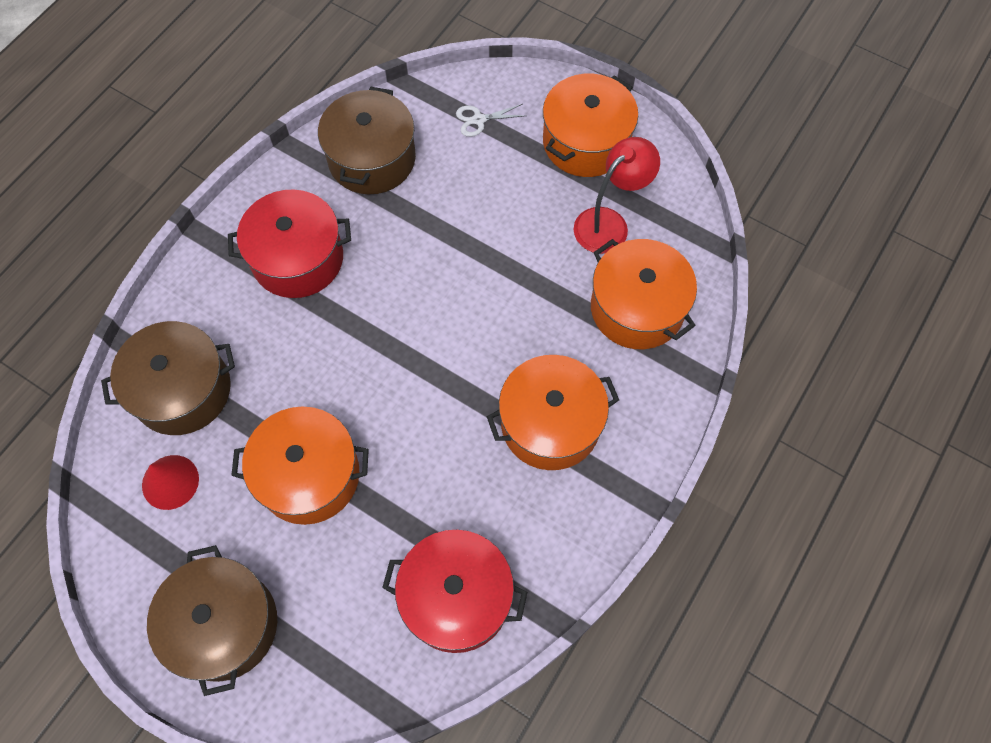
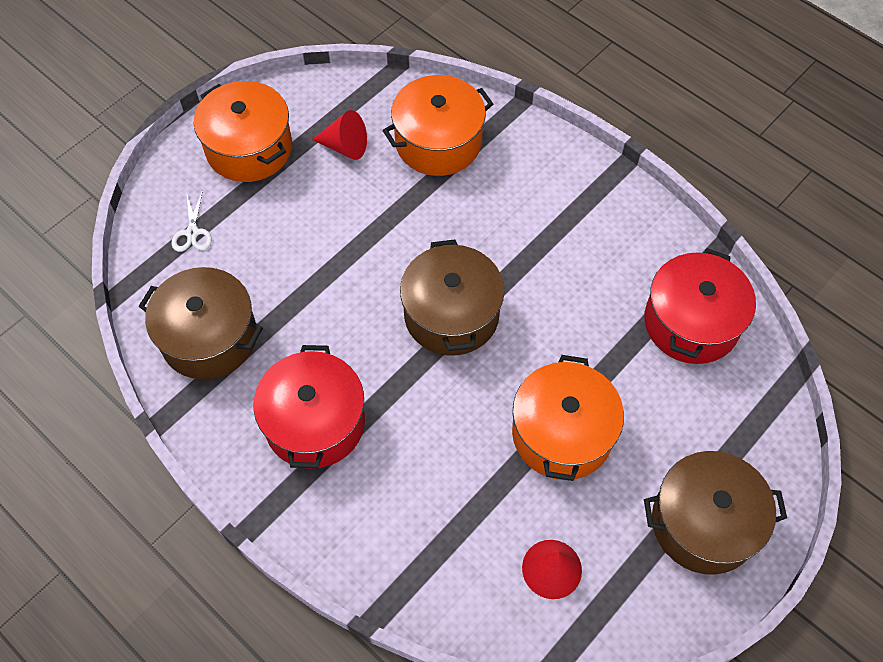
camera: 80 degrees left, 5 degrees down
(182, 390) = (449, 551): brown pot -> brown pot (451, 314)
(550, 424) = (539, 226): orange pot -> none
(609, 223) = (345, 146): red lamp -> red cone

